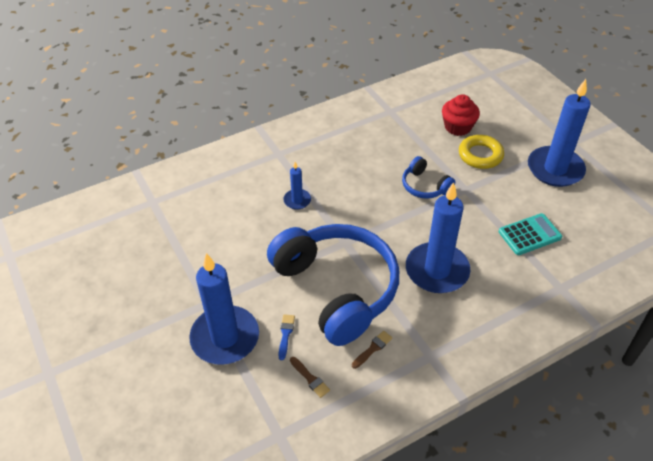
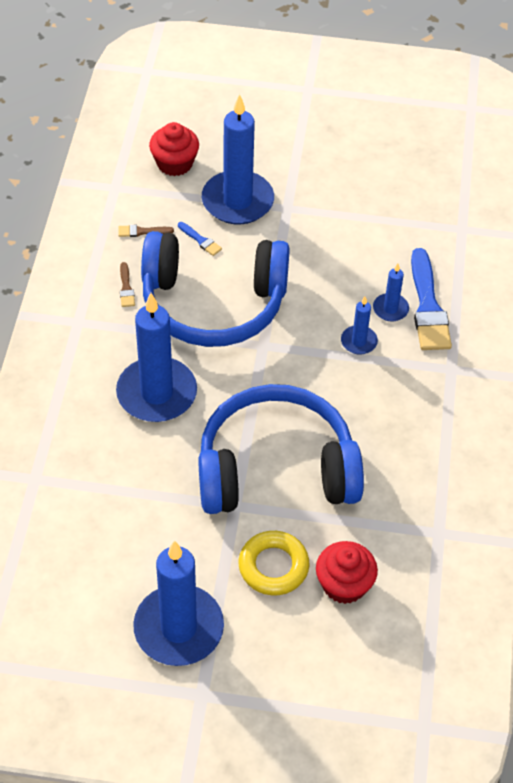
camera: 125 degrees right, 5 degrees up
(215, 410) = (174, 163): none -> red cupcake
(238, 185) = (428, 306): none -> blue brush
(256, 200) = (390, 309): none -> blue candle
(425, 186) = (276, 469): blue headphones -> blue headphones, size x2.28
(529, 235) = (118, 510): turquoise calculator -> none

